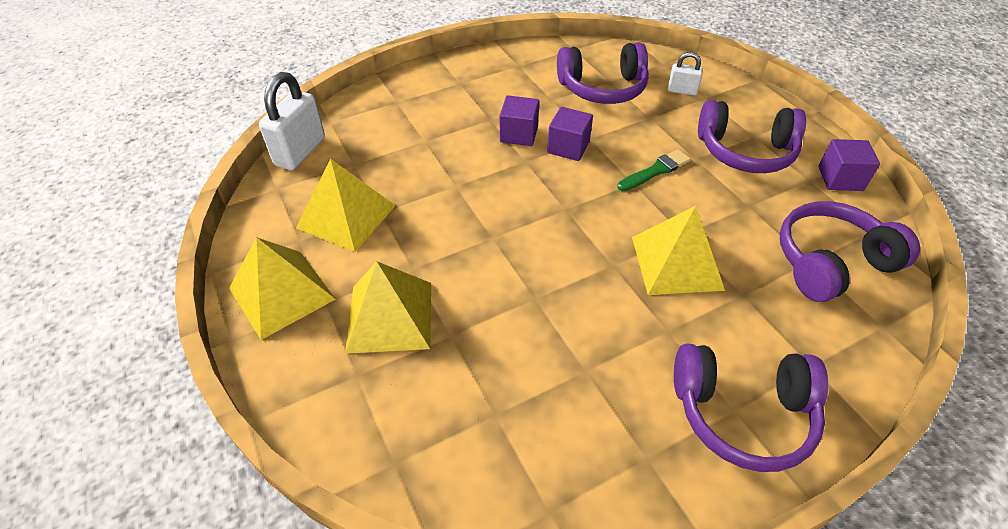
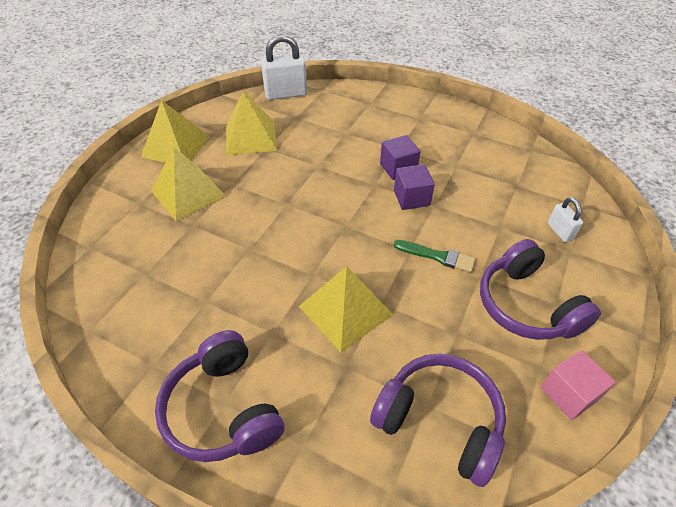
camera: 55 degrees right, 0 degrees up
(602, 88) = (502, 185): purple headphones -> none
(840, 179) = (569, 393): purple cube -> pink cube

